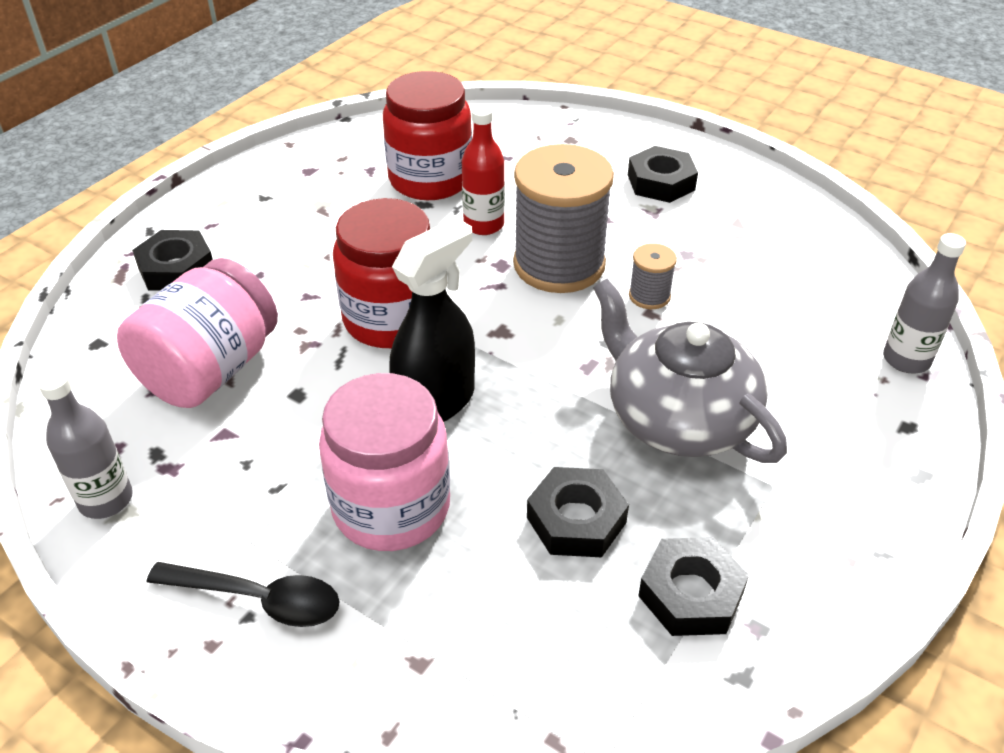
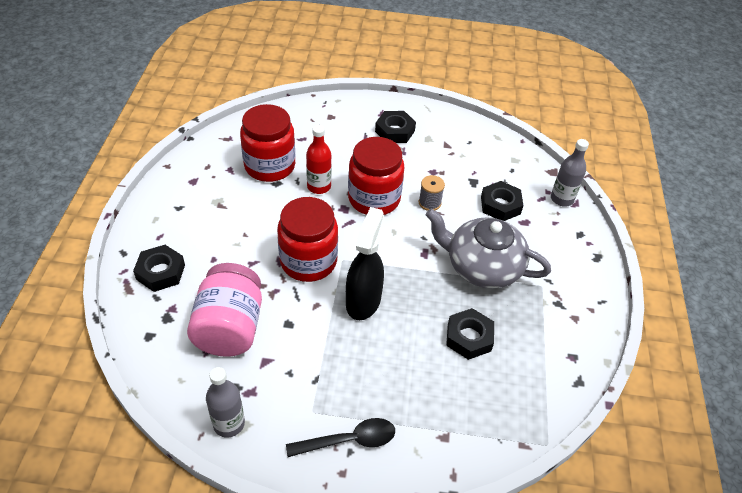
camera: 30 degrees left, 5 degrees up
(391, 507) = (380, 366): pink jar -> none
(559, 264) = (374, 199): grey spool -> red jar
(691, 594) = (538, 353): black nut -> black nut (500, 205)

